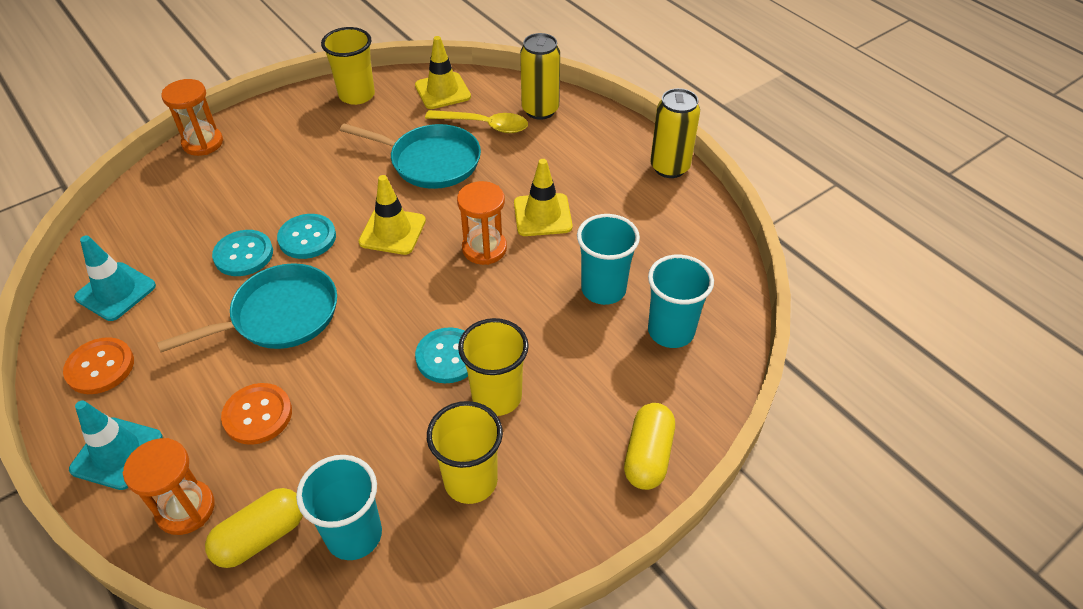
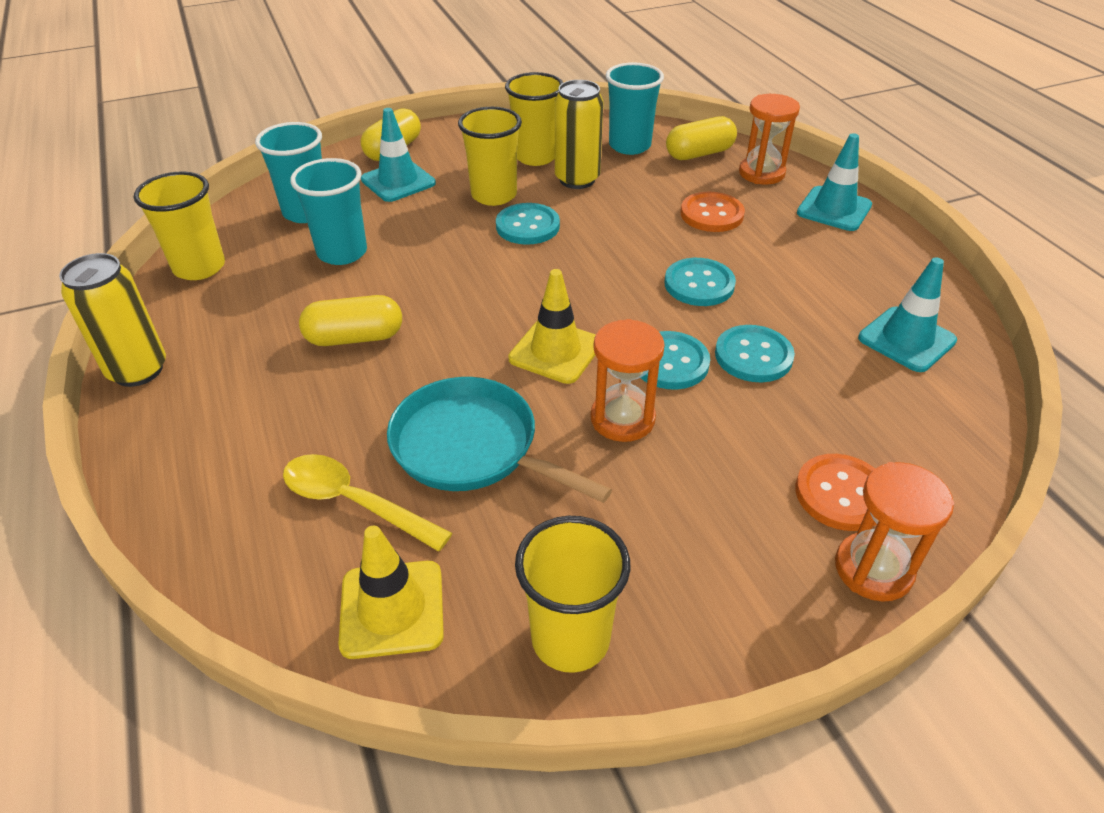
camera: 165 degrees left, 5 degrees down
(100, 367) = (884, 270): orange button -> orange button (841, 494)
(279, 316) = (699, 284): turquoise pan -> turquoise button
(484, 248) = (448, 312): orange hourglass -> orange hourglass (622, 419)
(540, 110) = (240, 516): yellow can -> yellow can (577, 179)
(542, 215) = (355, 338): yellow traffic cone -> yellow capsule
(609, 397) = (398, 181): none -> turquoise traffic cone
(709, 251) = (199, 267): none -> yellow cup

